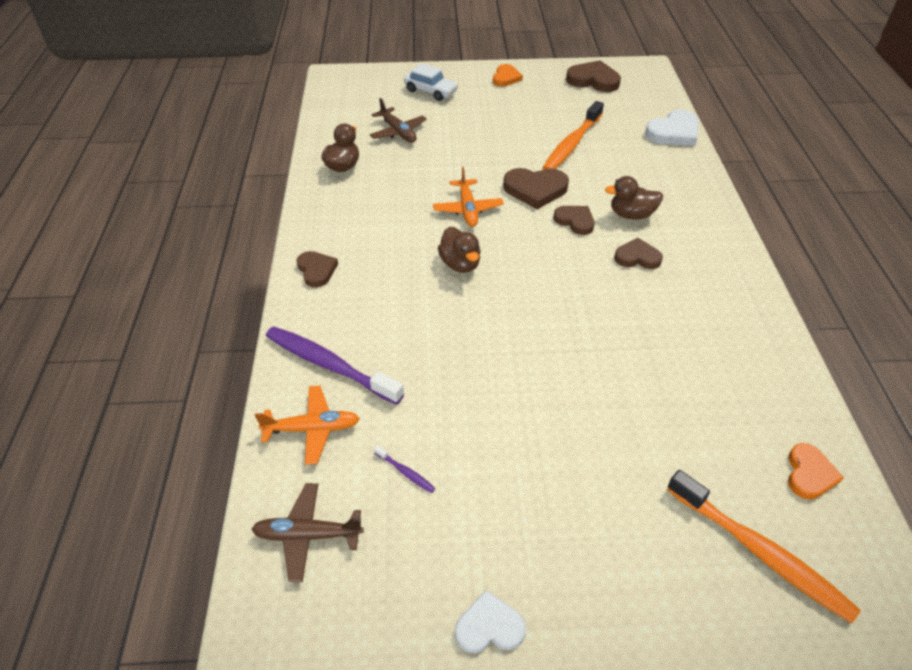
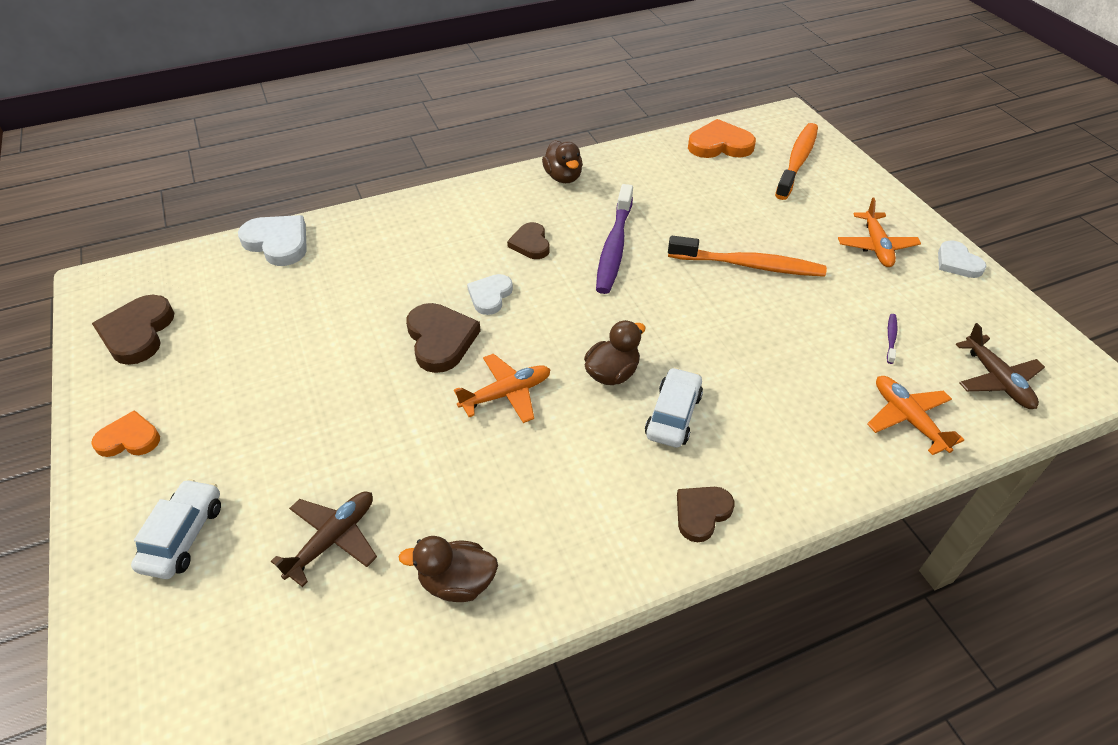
camera: 110 degrees left, 0 degrees up
(330, 365) = (828, 436): purple toothbrush -> purple toothbrush (614, 247)
(402, 283) = (673, 415): none -> white car
(550, 545) = (876, 246): none -> orange plane
(572, 144) = (325, 325): orange toothbrush -> orange toothbrush (749, 265)
(575, 221) = (490, 296): brown heart -> white heart
(631, 215) = (460, 256): brown duck -> brown duck (563, 177)
(809, 474) = (720, 145): orange heart -> orange heart, size x1.55

